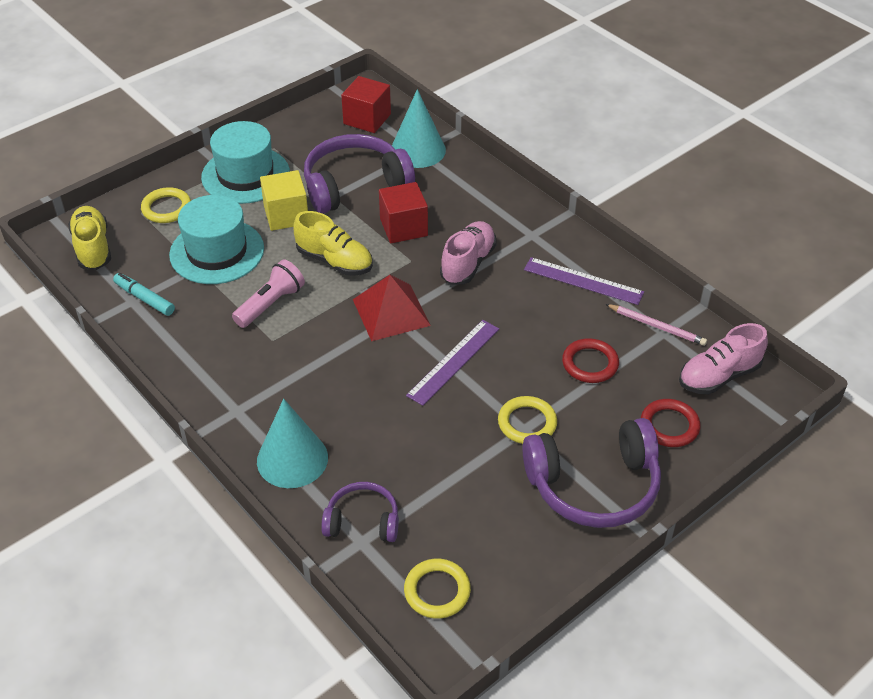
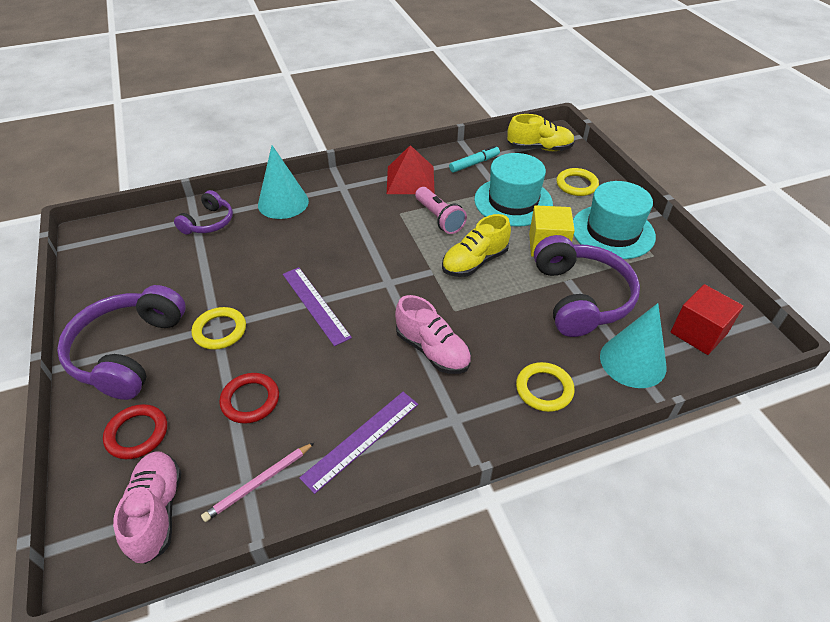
camera: 110 degrees right, 0 degrees up
(391, 312) = (394, 281): red pyramid -> red pyramid (410, 180)
(403, 227) = (504, 317): red cube -> none
(437, 591) = (129, 242): yellow ring -> yellow ring (544, 389)

